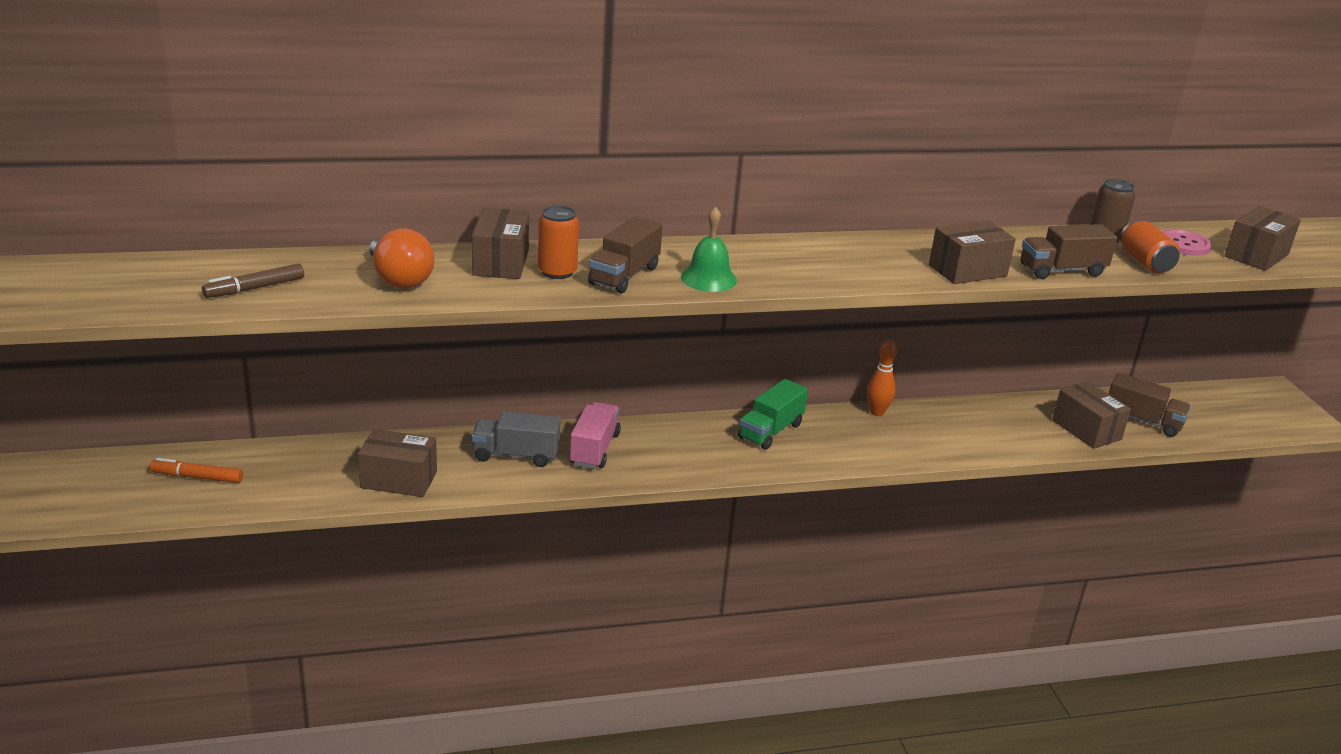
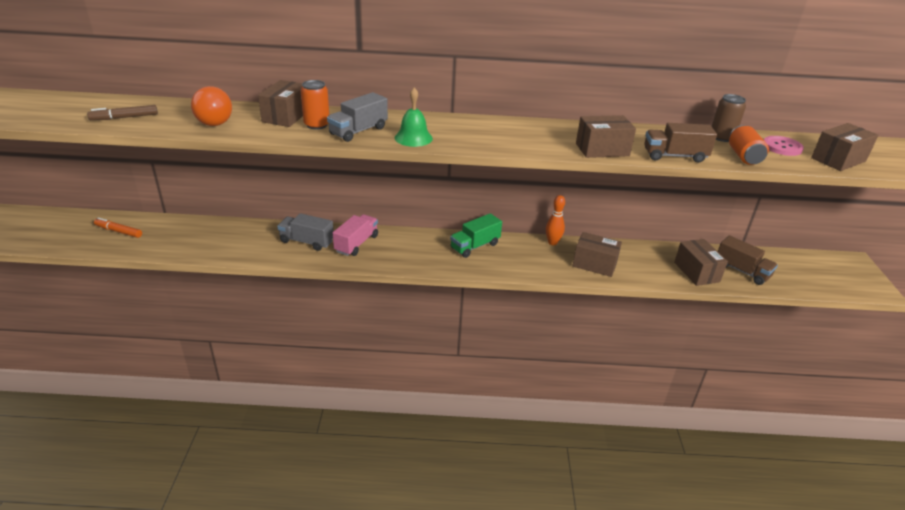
camera: 15 degrees right, 5 degrees up
(399, 480) = (229, 247): brown box -> brown box (594, 264)
(624, 276) = (358, 131): brown truck -> grey truck

